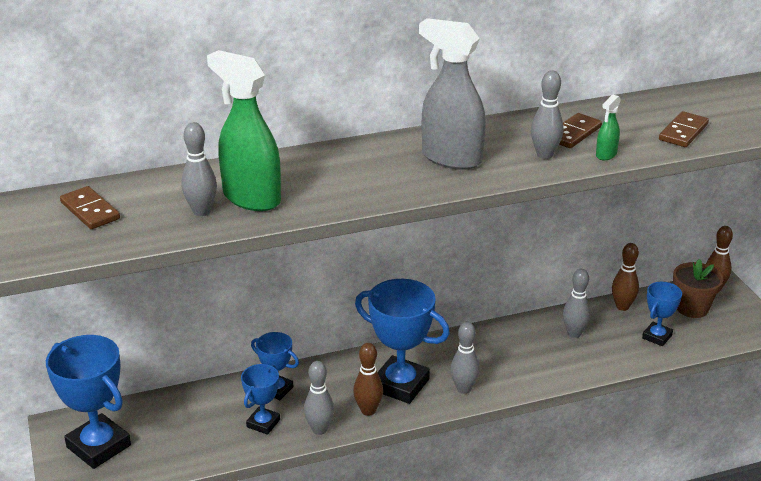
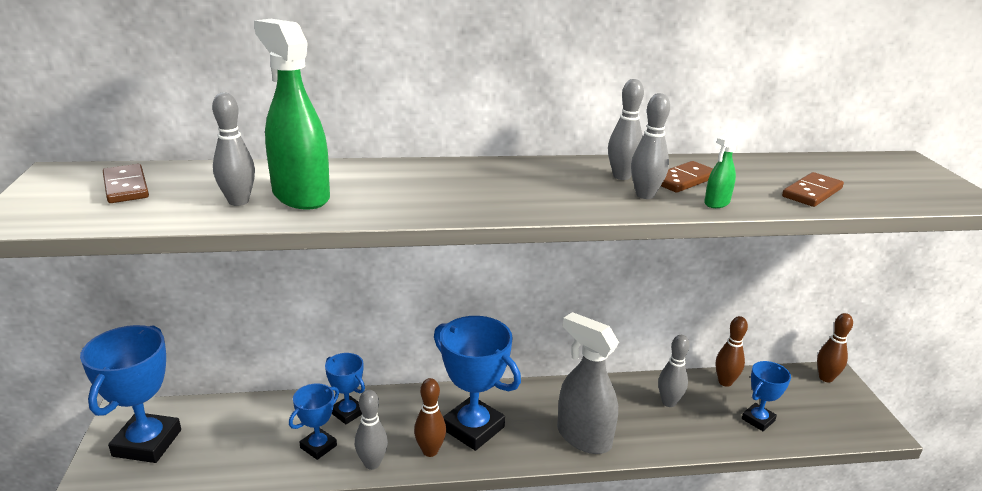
camera: 10 degrees right, 5 degrees down
(99, 446) = (147, 443): blue trophy -> blue trophy turned 45 degrees clockwise
(451, 158) = (538, 186): grey spray bottle -> grey spray bottle (583, 437)
(464, 389) = (537, 444): grey bowling pin -> grey bowling pin (621, 176)
(692, 308) = (800, 395): brown flower pot -> none

